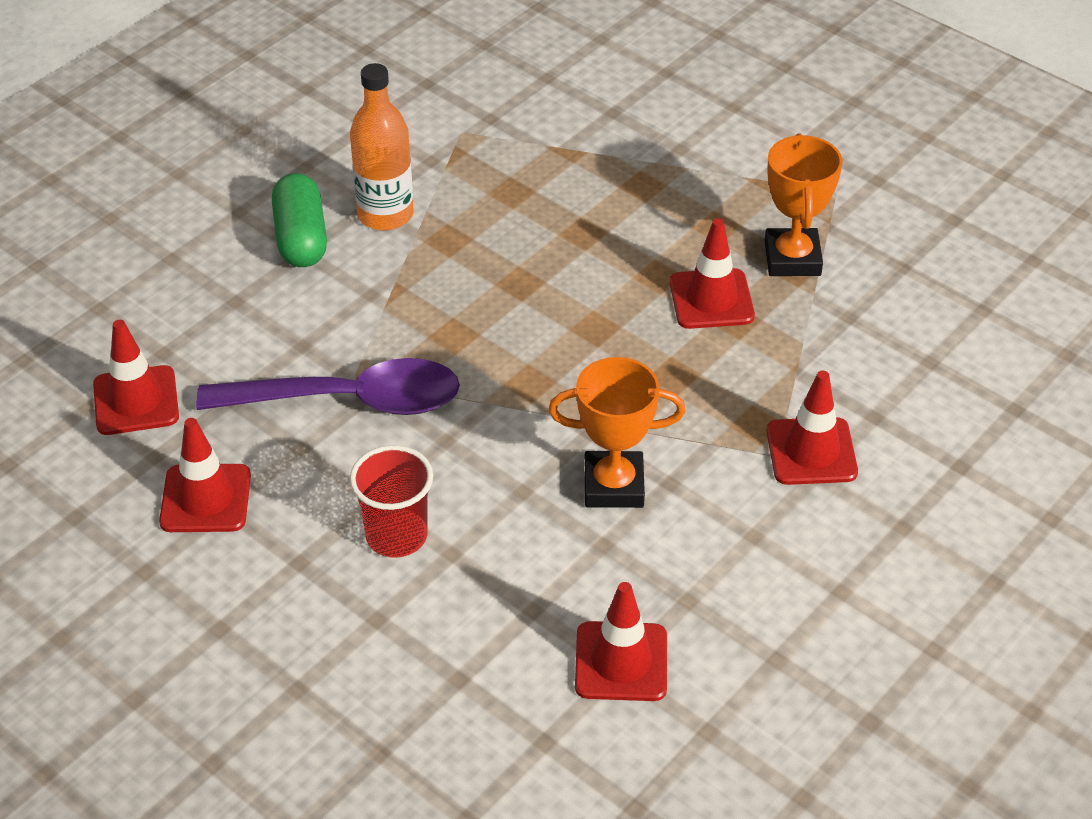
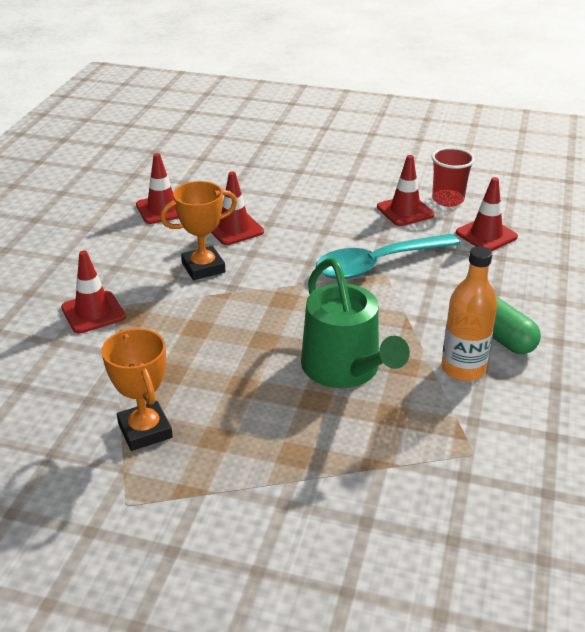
camera: 155 degrees right, 10 degrees down
(349, 401) = (377, 264): purple spoon -> turquoise spoon
(396, 536) = (301, 222): red cup -> red cup (447, 200)
(521, 258) = (345, 369): none -> green watering can
(711, 299) = (194, 381): red traffic cone -> red traffic cone (234, 229)

